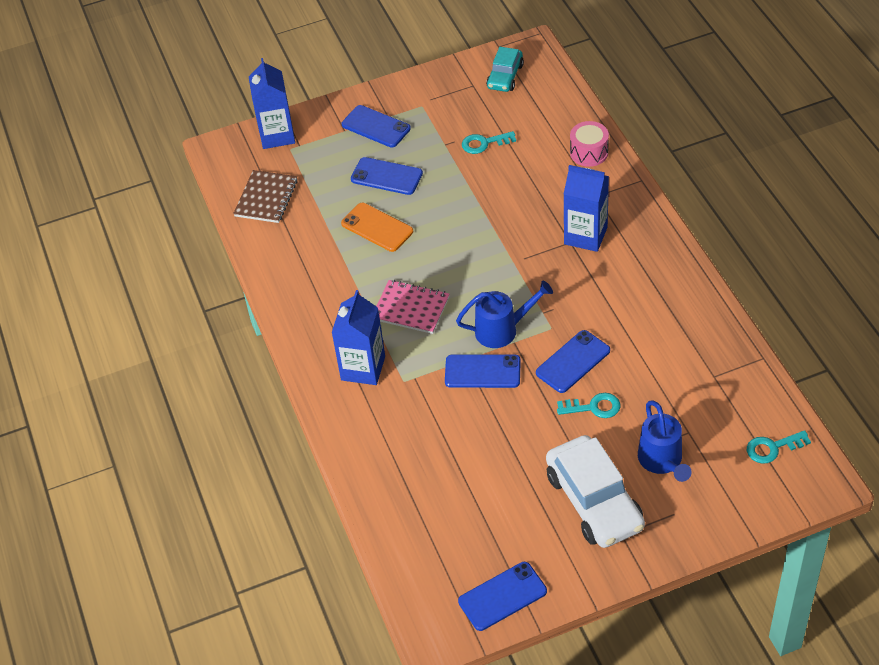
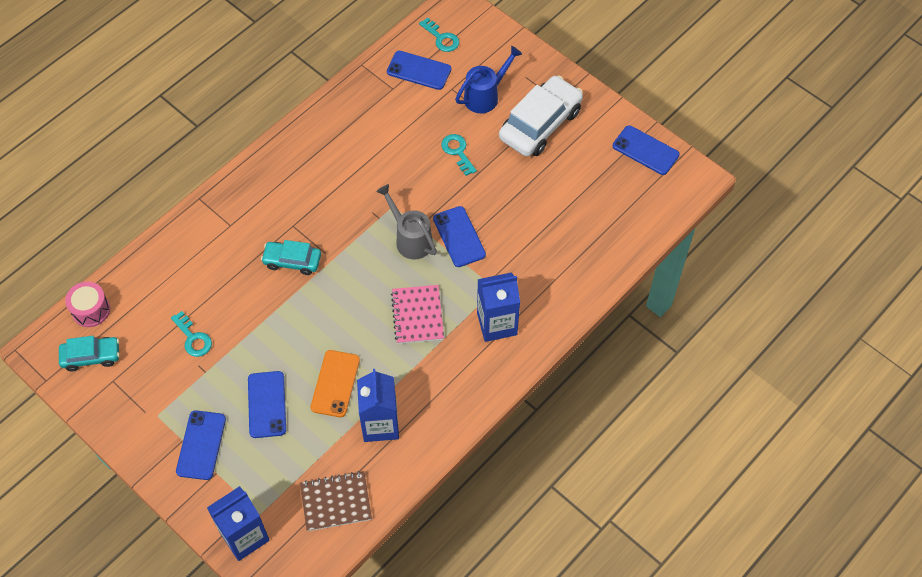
camera: 120 degrees left, 10 degrees up
(503, 330) = (410, 239): blue watering can -> grey watering can
(528, 231) = (292, 261): none -> turquoise car
(573, 362) = (420, 180): blue phone -> blue phone (419, 70)
(585, 235) = (281, 217): blue carton -> blue carton (380, 424)
(589, 152) = (177, 248): pink drum -> pink drum (91, 310)

